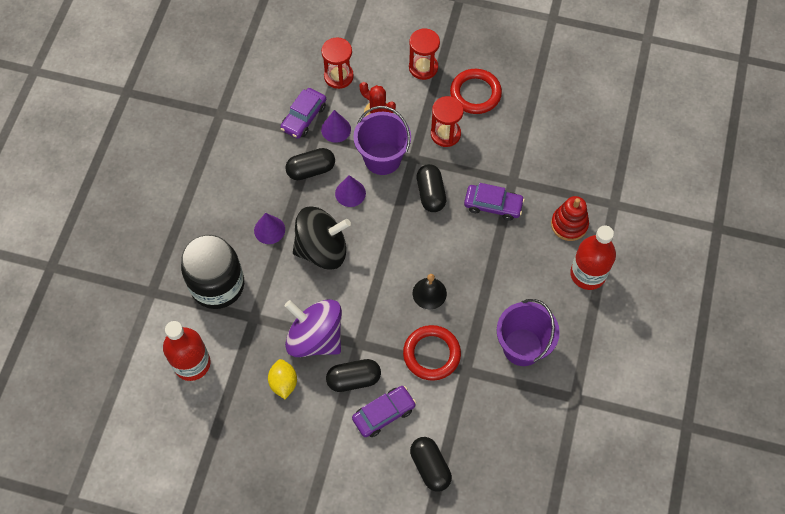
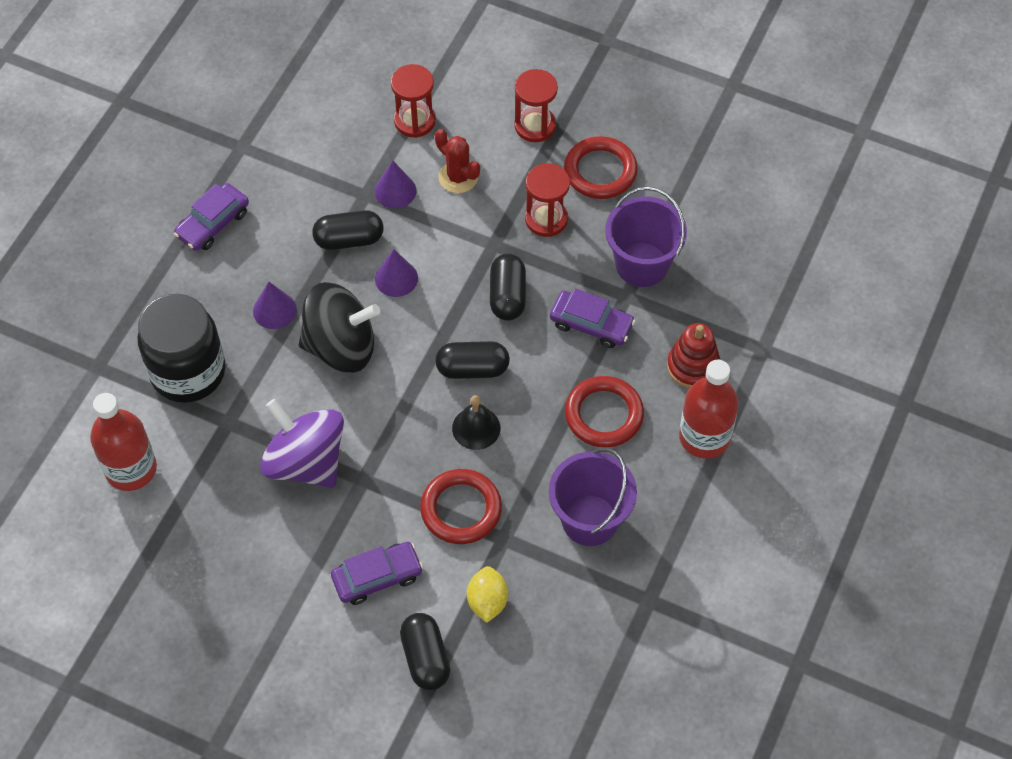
camera: 10 degrees right, 5 degrees down
(283, 383) = (249, 514): yellow lemon -> yellow lemon (487, 601)
(304, 117) = (355, 169): purple car -> purple car (213, 223)
(354, 379) = (346, 525): black capsule -> black capsule (472, 369)
(382, 158) = (451, 239): purple bucket -> purple bucket (642, 264)
(515, 269) = (604, 415): none -> red ring

